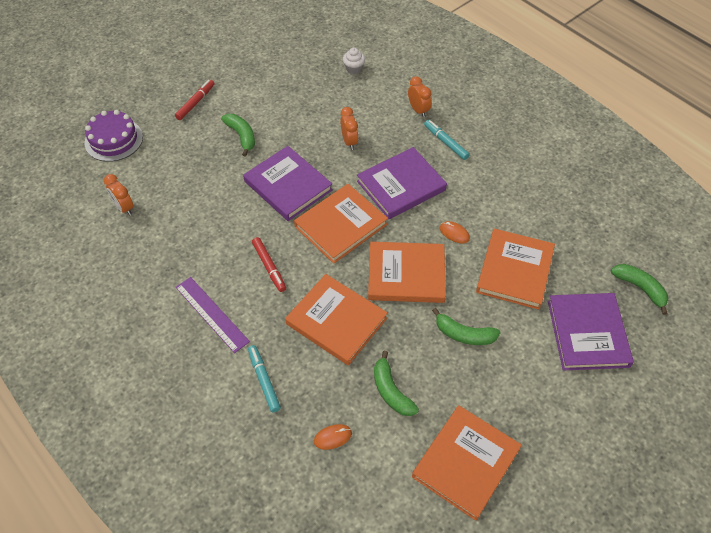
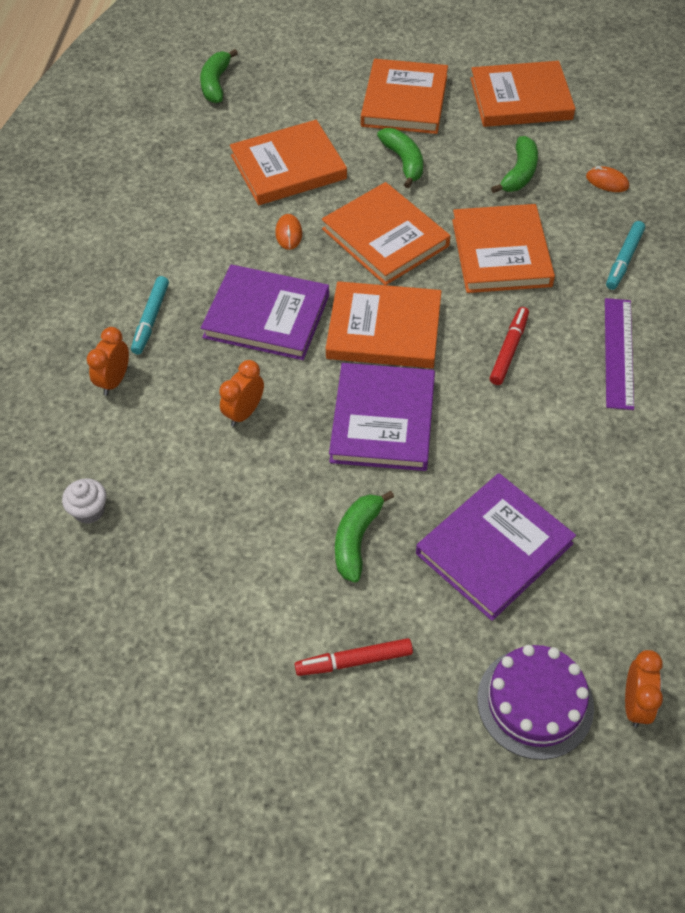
camera: 130 degrees left, 0 degrees up
(124, 207) = (611, 566): orange clock -> orange clock (635, 704)
(528, 384) = (404, 101): none -> orange book
(588, 333) = (307, 92): purple book -> purple book (494, 548)

